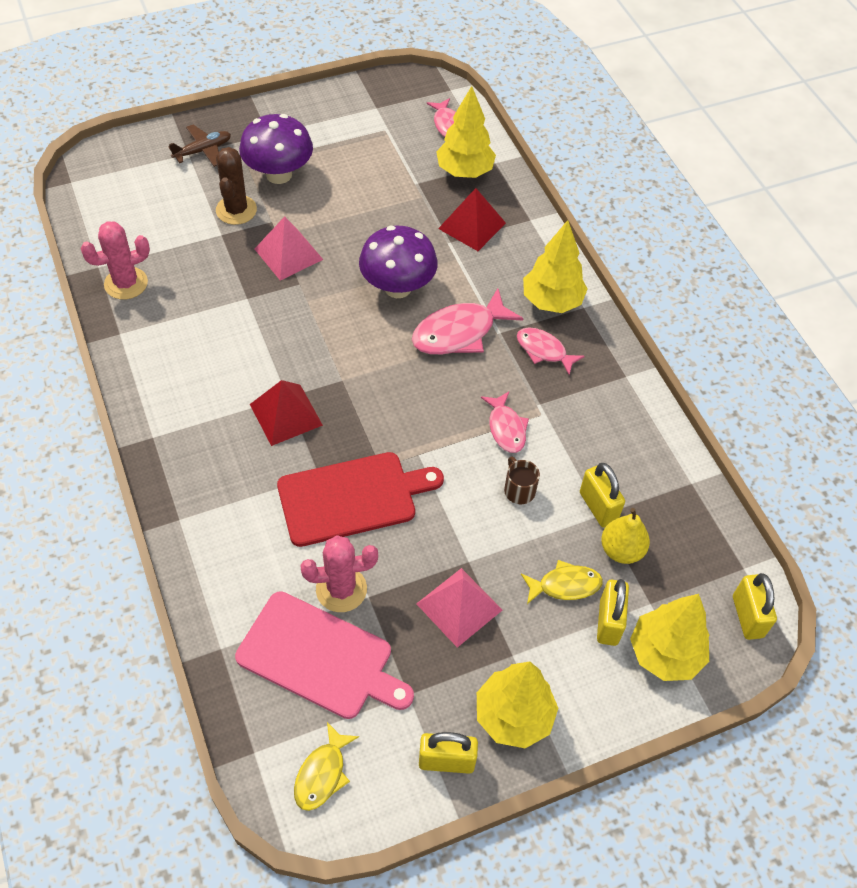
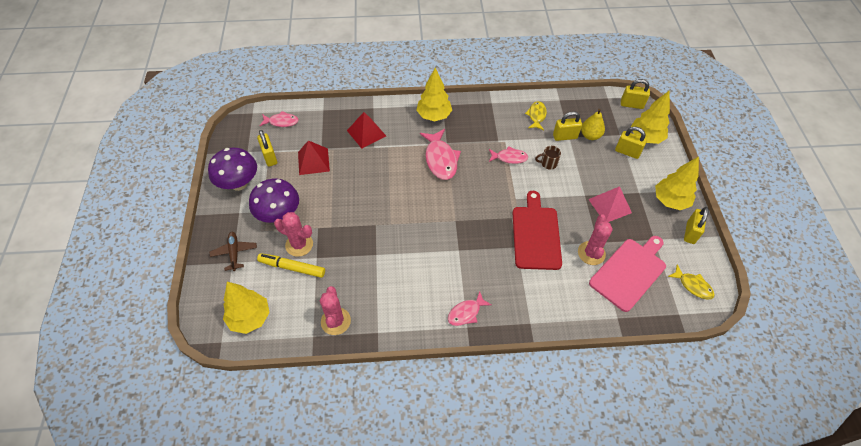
camera: 70 degrees left, 0 degrees up
(197, 214) = (292, 267): none -> yellow marker
(236, 210) = (299, 245): brown cactus -> pink cactus
(286, 414) = (471, 253): red pyramid -> red pyramid (313, 161)
(288, 254) = (349, 225): pink pyramid -> none
(376, 133) = (270, 157): none -> yellow padlock
(397, 287) = (398, 178): purple mushroom -> purple mushroom (239, 183)
(464, 171) = (323, 125): yellow tree -> yellow tree (250, 318)
(544, 351) = (465, 128): pink fish -> pink fish (466, 313)
(565, 585) = (605, 162): yellow fish -> yellow fish (536, 116)

